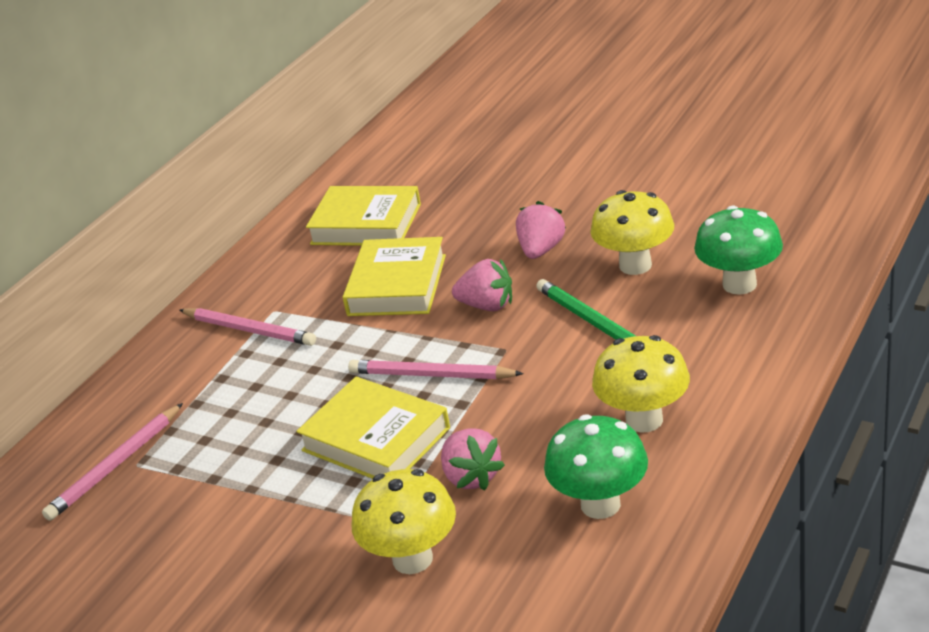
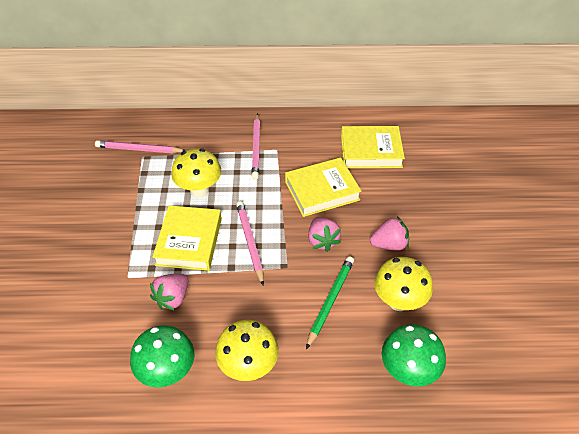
camera: 55 degrees right, 15 degrees up
(366, 224) = (371, 151): yellow book -> yellow book turned 75 degrees counterclockwise
(412, 559) = (103, 299): yellow mushroom -> yellow mushroom (199, 190)

